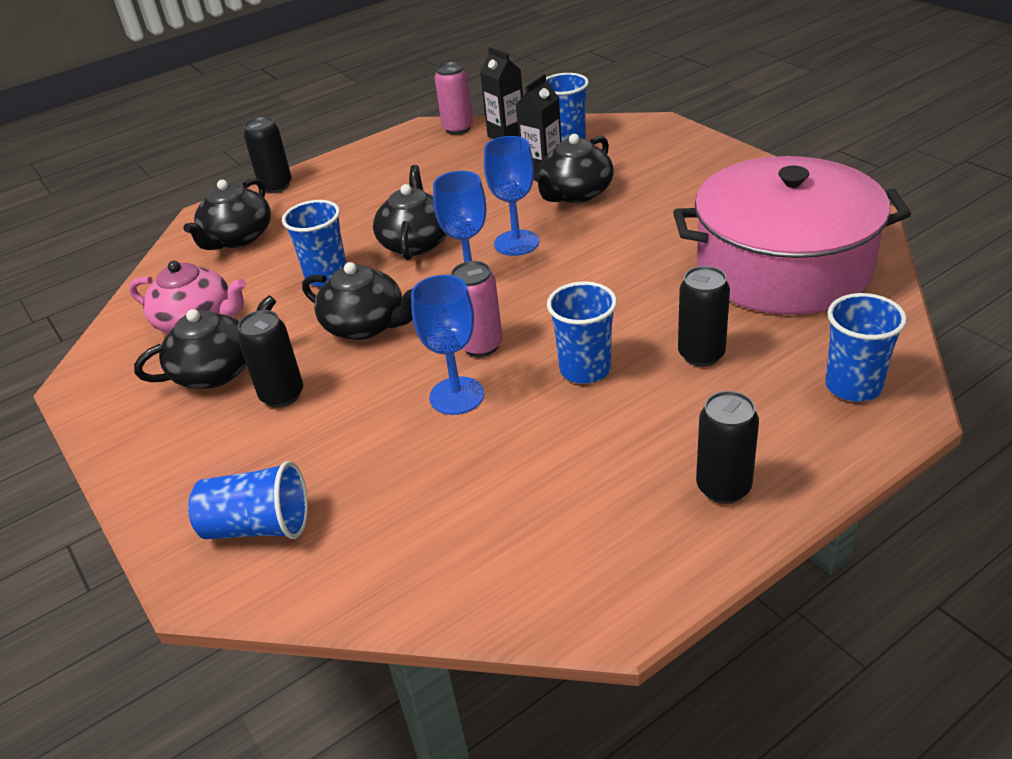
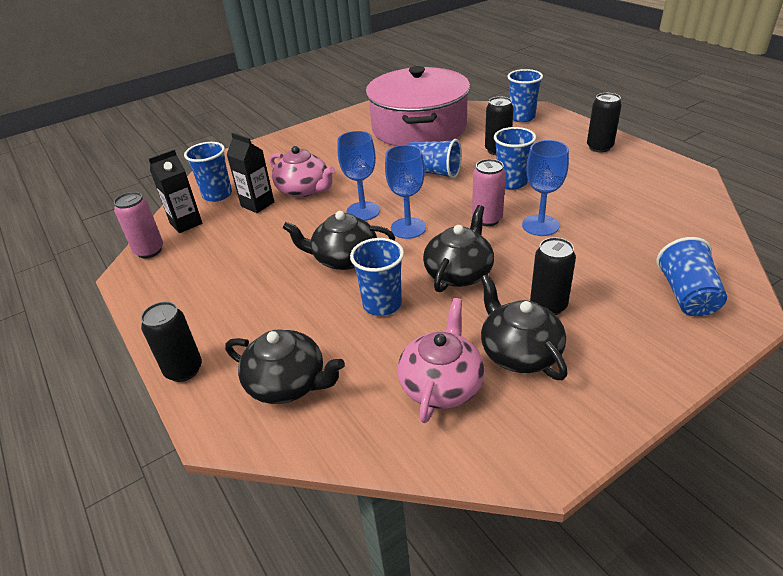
camera: 90 degrees left, 0 degrees up
(575, 193) = (304, 189): black teapot -> pink teapot
(620, 292) = (433, 172): none -> blue cup

